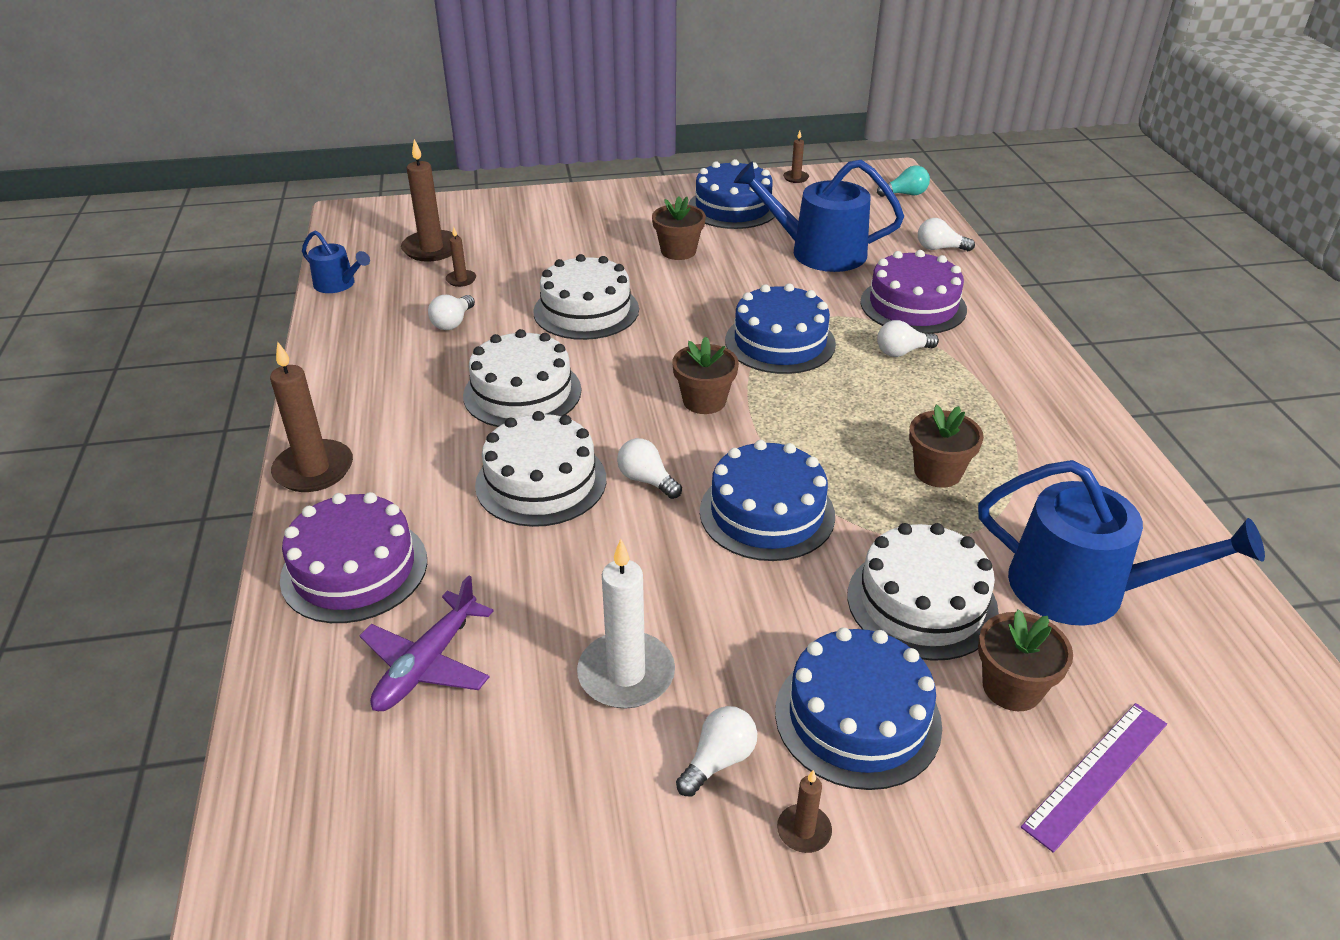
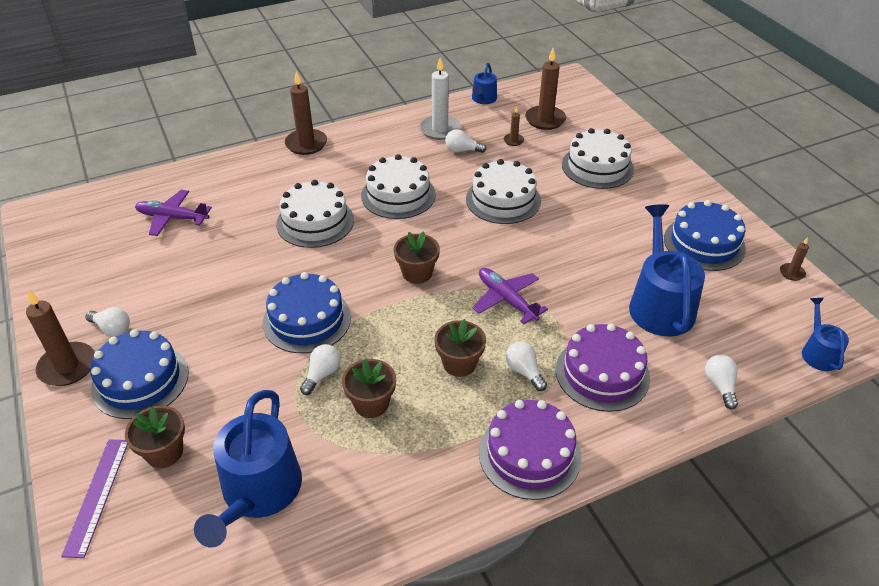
camera: 75 degrees right, 5 degrees up
(354, 569) = (234, 178): purple cake -> purple cake (529, 454)
(626, 674) = (168, 285): white candle -> white candle (440, 129)
(647, 480) = (326, 262): white light bulb -> white light bulb (322, 374)
(678, 251) = (610, 226): brown flower pot -> brown flower pot (459, 363)
(780, 342) = (507, 299): blue cake -> purple plane
(804, 830) = (67, 366): brown candle -> brown candle, size x2.04
(905, 194) = (818, 352): turquoise light bulb -> blue watering can
(921, 602) = (234, 403): white cake -> white cake (597, 167)
(1096, 774) = (97, 495): purple ruler -> purple ruler turned 60 degrees clockwise

